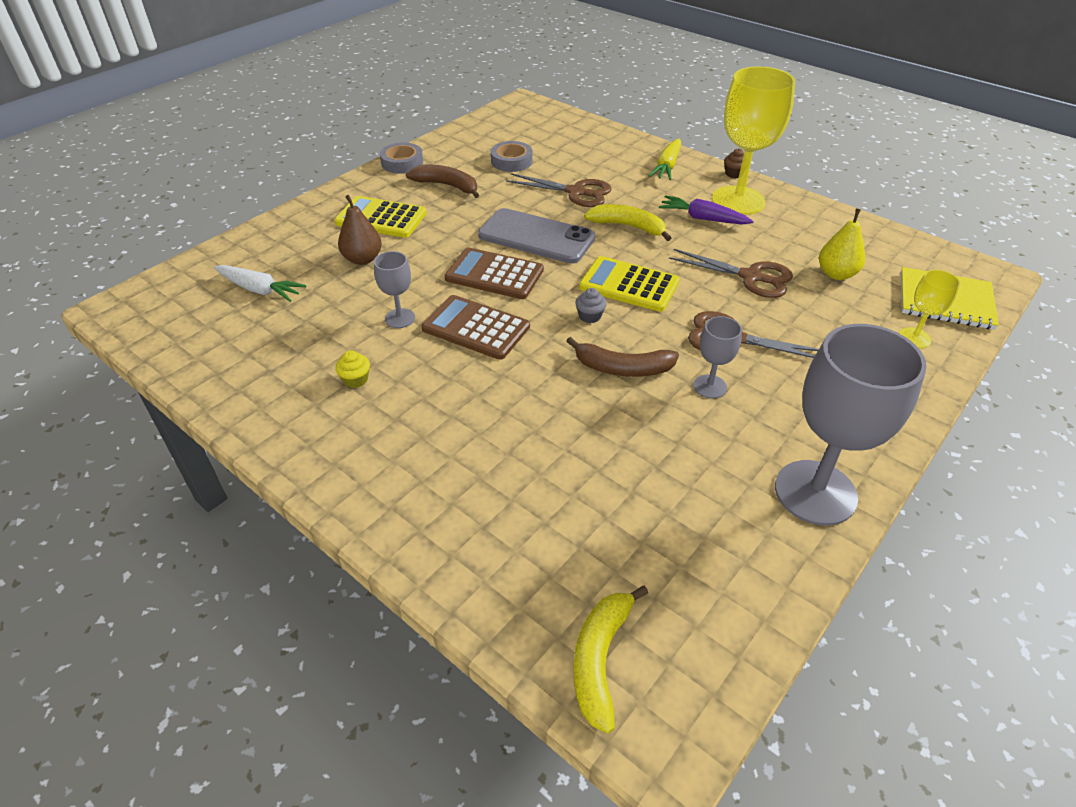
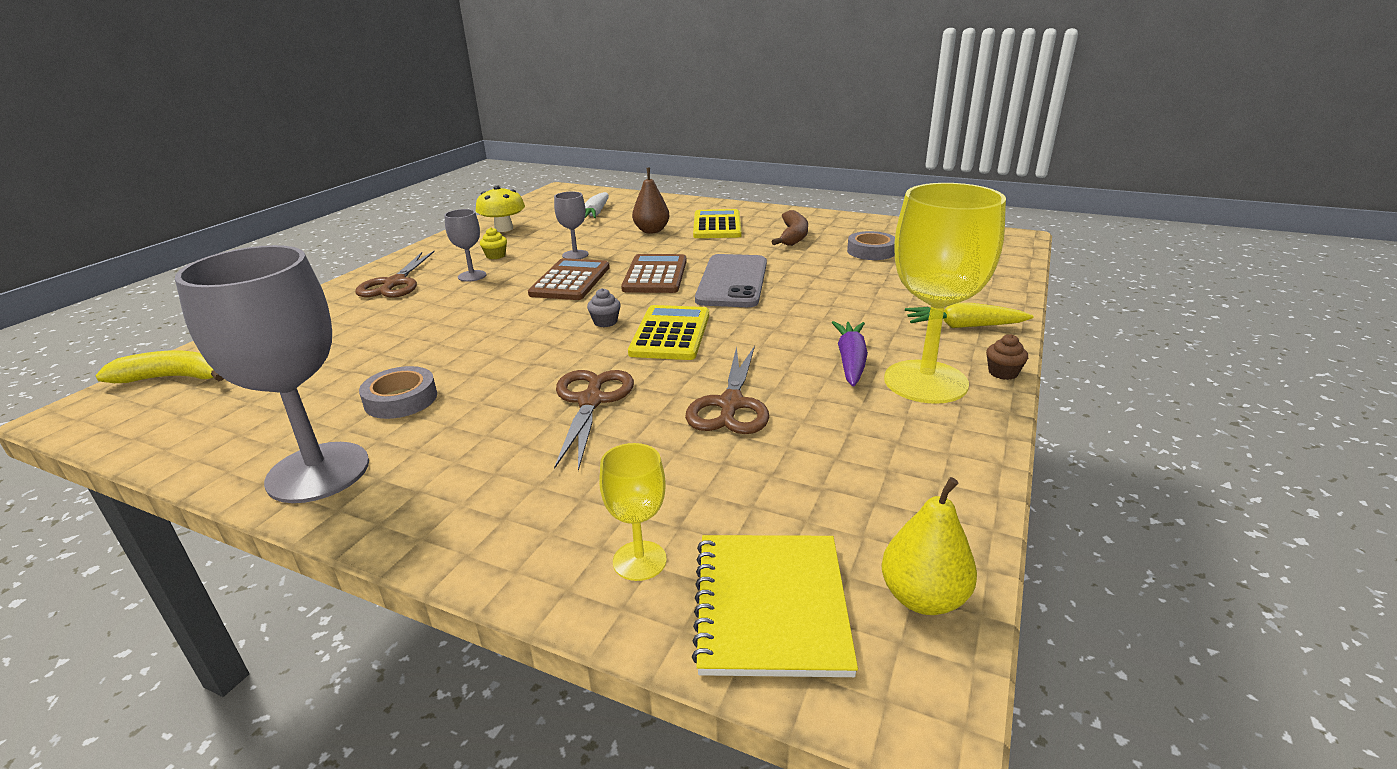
camera: 75 degrees right, 15 degrees down
(251, 369) = (503, 229): none -> yellow mushroom
(402, 163) = (816, 216): grey tape -> grey tape (401, 399)
(576, 192) = (839, 286): brown scissors -> brown scissors (395, 283)
(623, 368) = (524, 347): brown banana -> none
(628, 226) = (790, 320): yellow banana -> none
(710, 386) = (499, 395): grey goblet -> grey goblet (472, 276)
(836, 274) = (783, 476): yellow pear -> yellow pear (923, 598)

